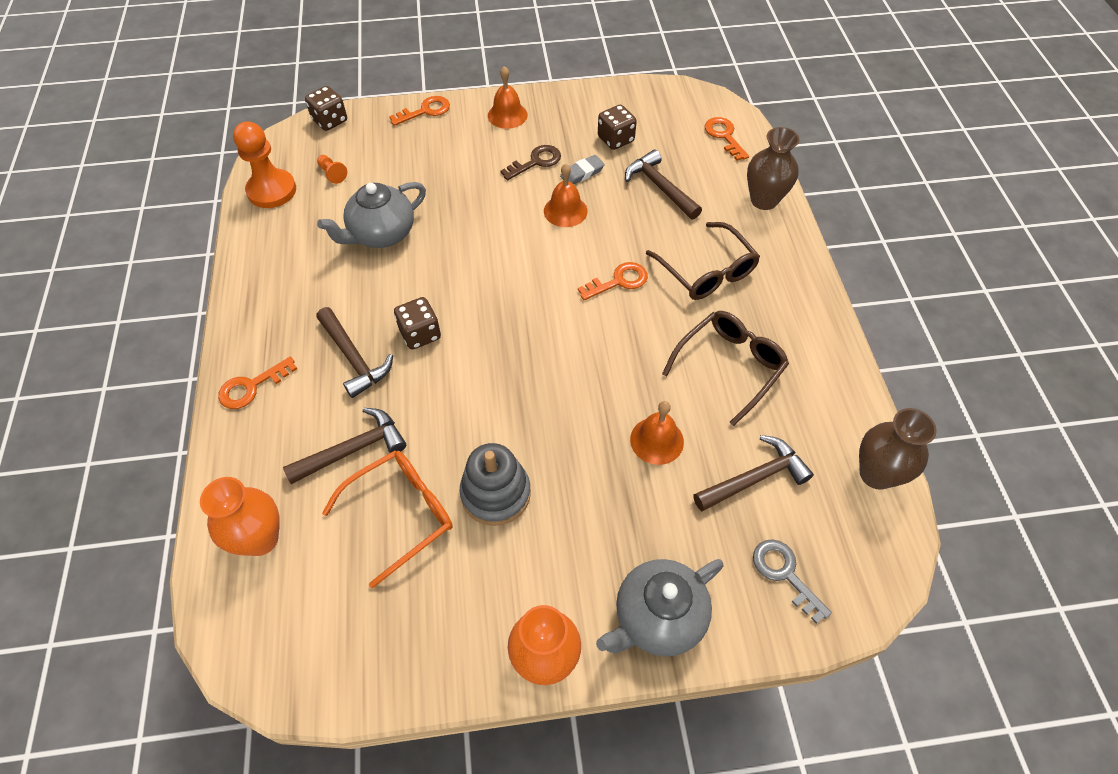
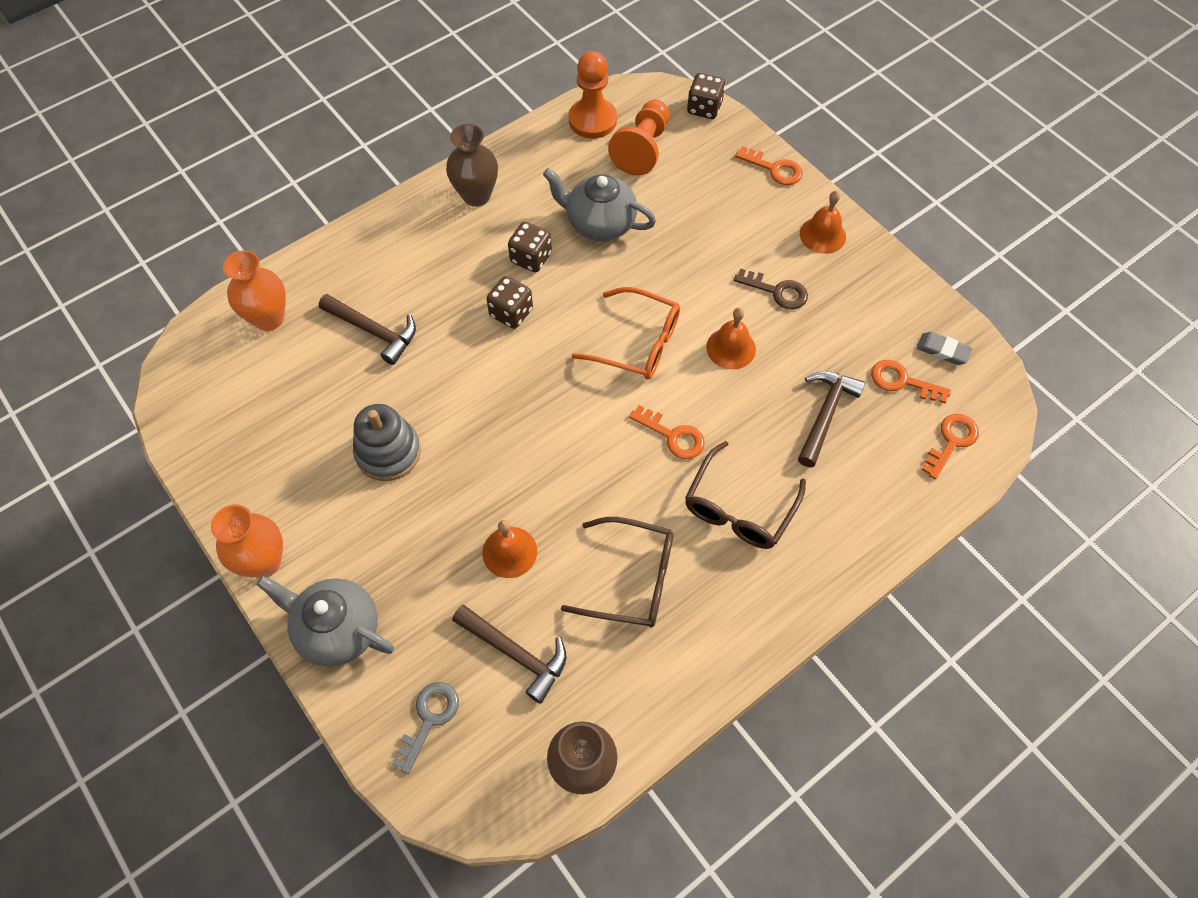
camera: 60 degrees right, 5 degrees up
(252, 387) = (391, 232): orange key -> orange key (902, 381)
(332, 174) = (642, 149): orange pawn -> orange pawn, size x2.22
(354, 358) = (458, 281): brown hammer -> none
(401, 514) = (335, 396): orange glasses -> orange glasses (638, 343)
(582, 173) = (792, 337): grey eraser -> grey eraser (942, 350)
(615, 139) = (863, 343): brown dice -> brown dice (531, 258)
(764, 200) = (881, 521): brown vase -> brown vase (476, 195)

